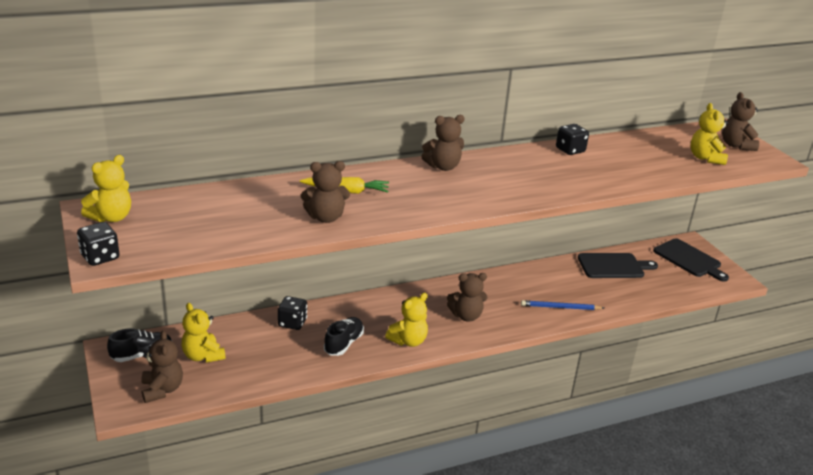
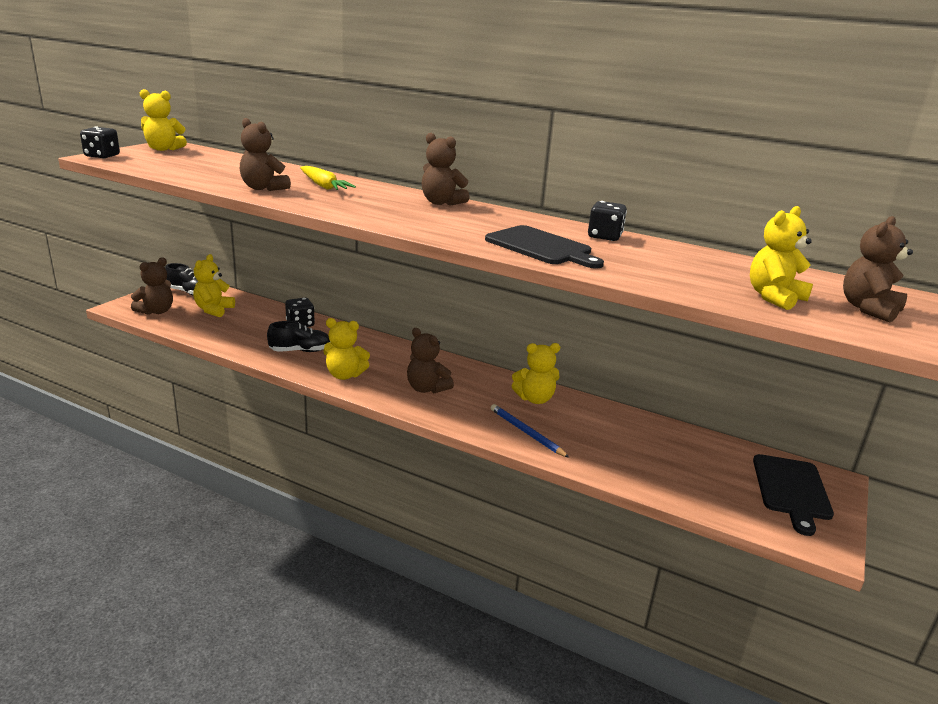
camera: 50 degrees right, 5 degrees down
(523, 282) = (535, 399): none -> yellow teddy bear
(613, 266) = (667, 441): black cutting board -> black cutting board (541, 247)

